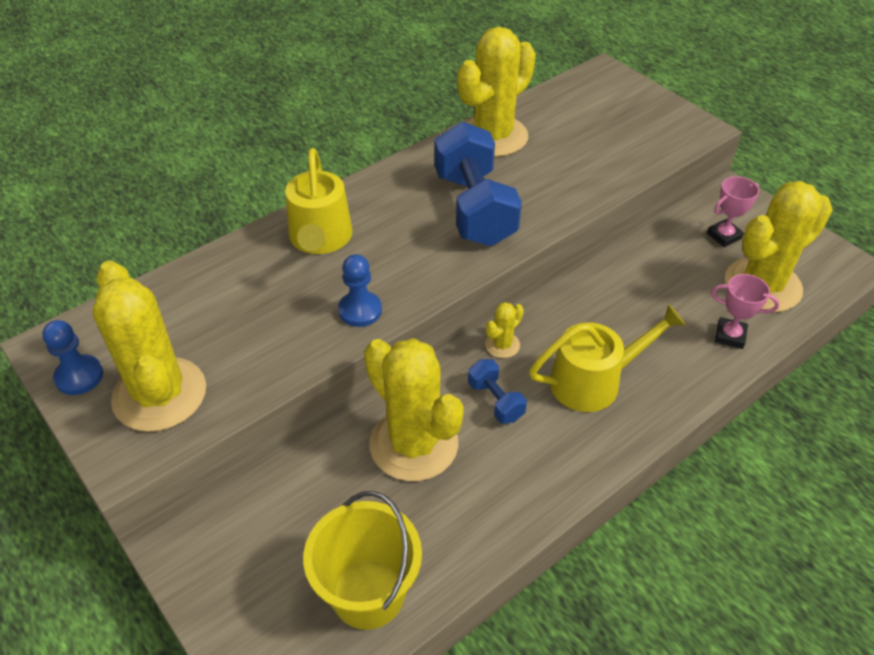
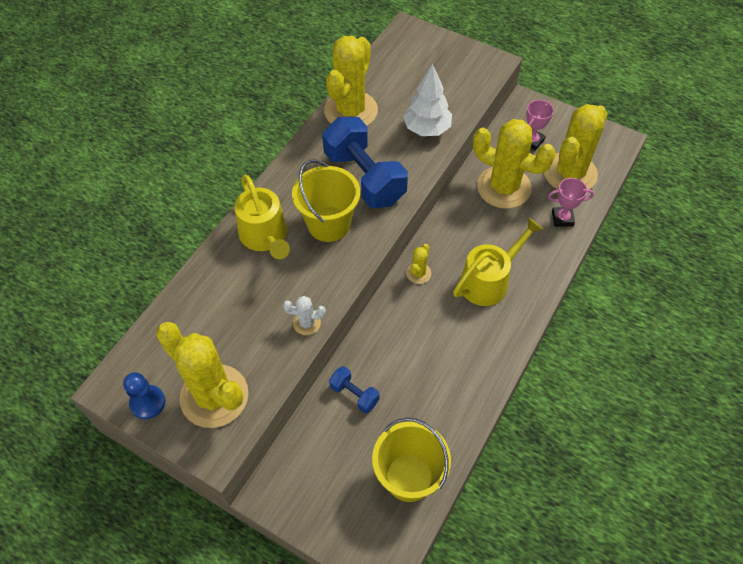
camera: 20 degrees left, 10 degrees up
(318, 347) = (307, 323): none -> white cactus
(360, 310) = (322, 285): blue pawn -> none
(404, 246) = (329, 224): none -> yellow bucket
(414, 444) = (391, 366): yellow cactus -> yellow cactus (504, 187)
(495, 401) = (431, 316): blue dumbbell -> blue dumbbell (354, 394)
(579, 177) = (427, 129): none -> white tree

